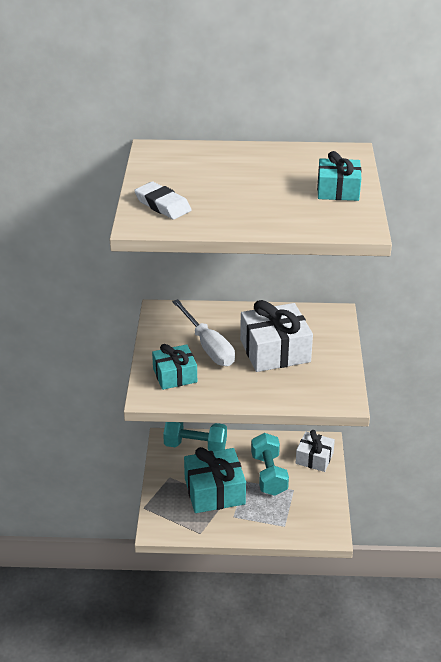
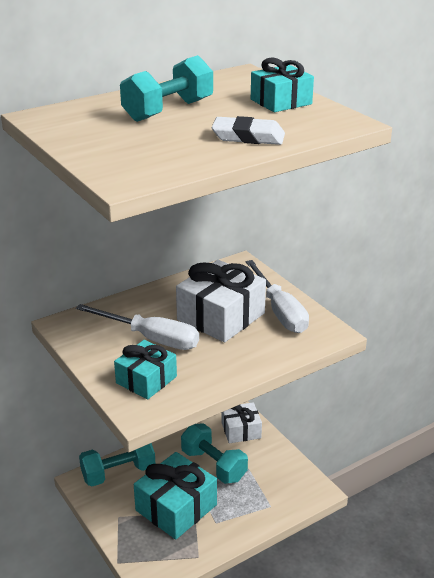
camera: 35 degrees left, 5 degrees down
(163, 205) = (125, 158): white eraser -> white eraser (248, 137)
(244, 172) = (168, 110): none -> turquoise dumbbell
(324, 365) = (280, 311): none -> white screwdriver

